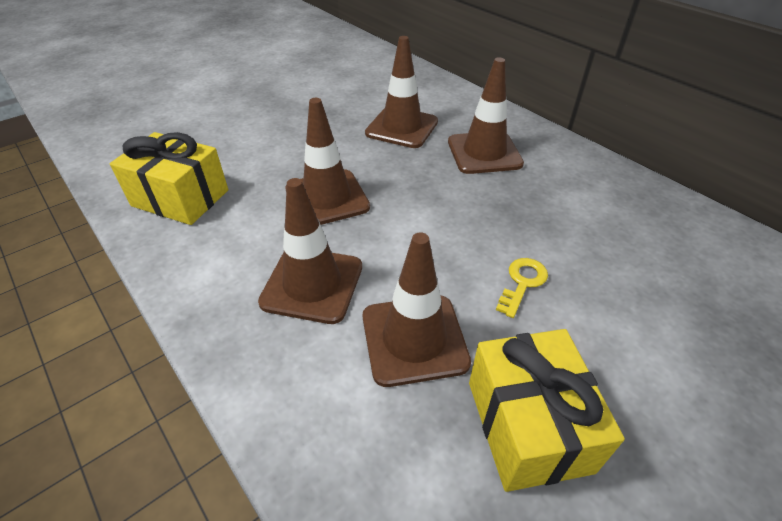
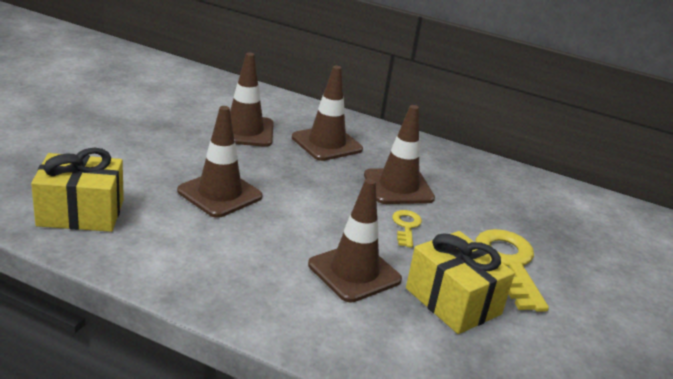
camera: 30 degrees left, 15 degrees down
(312, 284) = (255, 254): brown traffic cone -> brown traffic cone (398, 187)
(650, 379) = (509, 264): none -> yellow key

